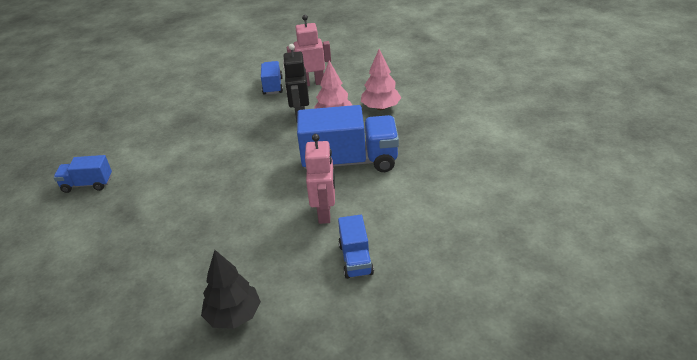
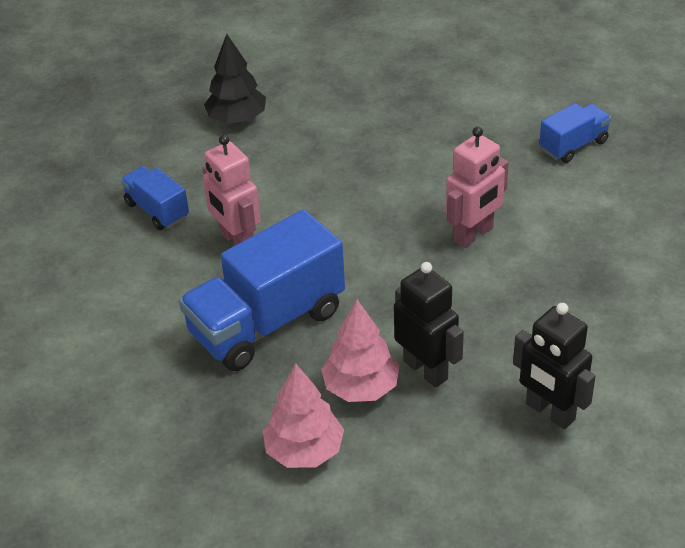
camera: 145 degrees right, 5 degrees up
(273, 86) = (549, 412): blue truck -> black robot
(312, 83) = (486, 454): pink robot -> pink robot (473, 234)

